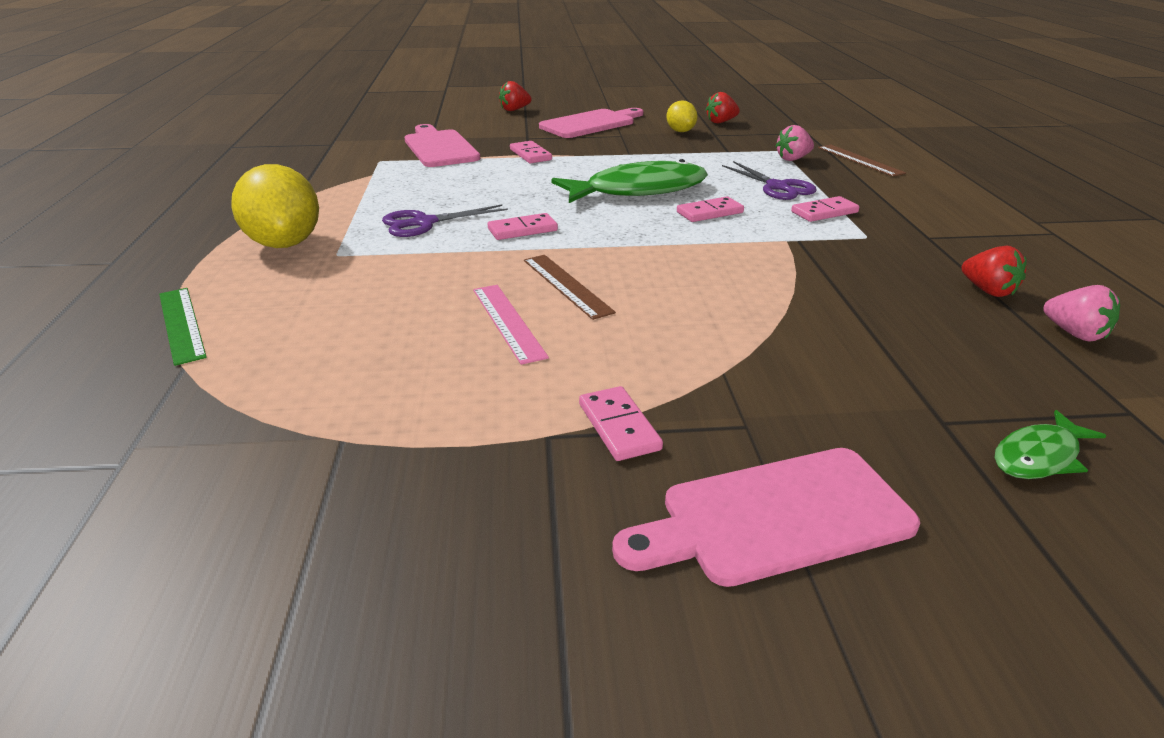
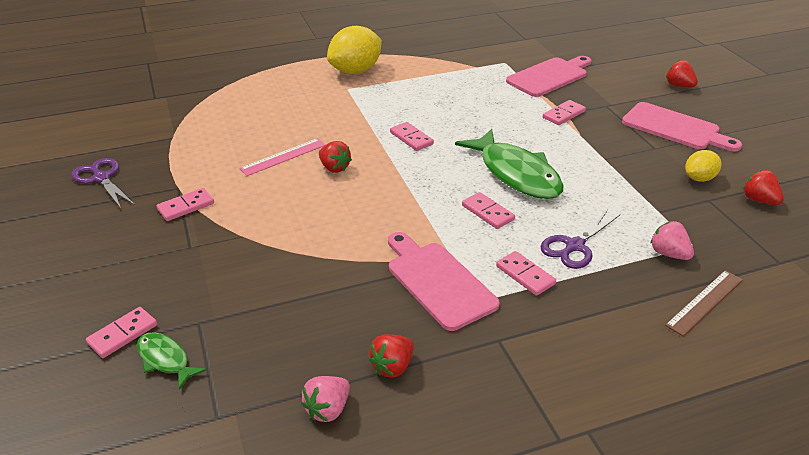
camera: 75 degrees right, 5 degrees up
(182, 324) = (260, 74): green ruler -> none
(424, 223) = (405, 103): purple scissors -> purple scissors (101, 178)
(566, 285) = (334, 168): brown ruler -> red strawberry
(775, 517) = (117, 259): pink cutting board -> pink cutting board (438, 281)
(994, 505) = (123, 334): none -> pink domino

